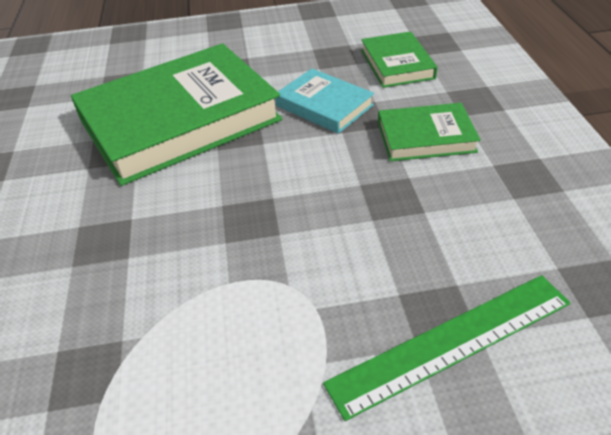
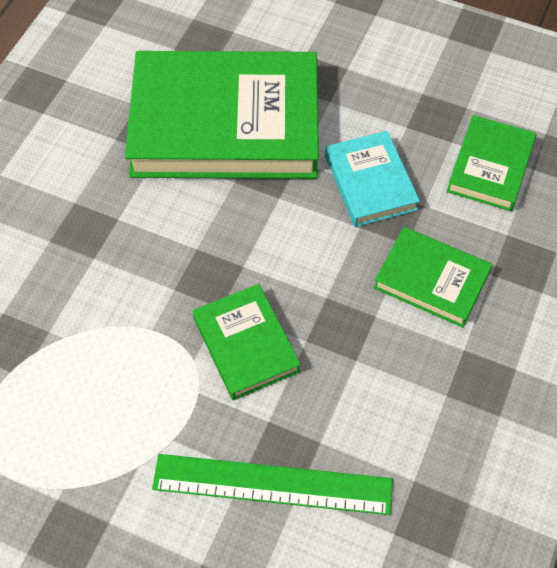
camera: 30 degrees right, 15 degrees up
(325, 248) = (246, 345): none -> green book

